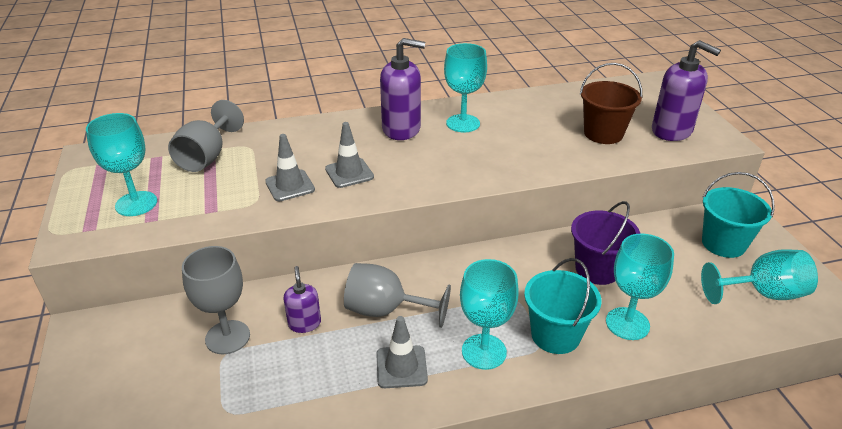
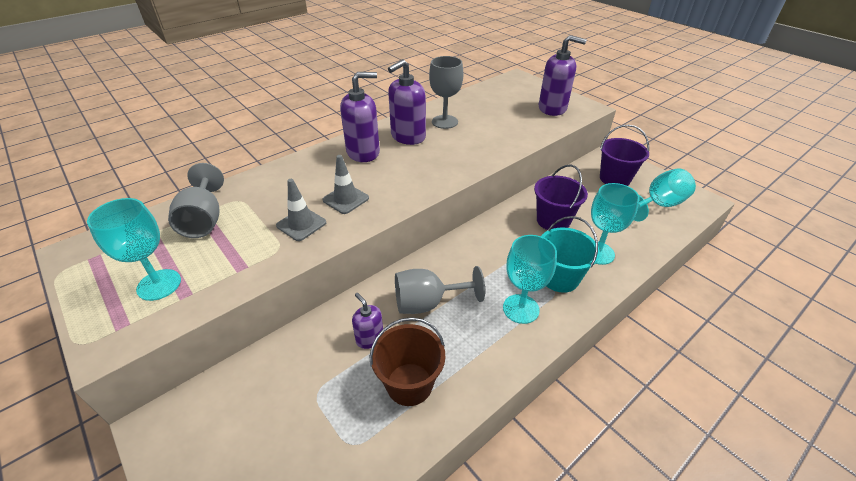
camera: 25 degrees left, 5 degrees up
(227, 337) = (309, 376): grey goblet -> grey goblet (444, 122)
(401, 367) = (470, 344): grey traffic cone -> none
(463, 123) = (408, 136): turquoise goblet -> purple soap dispenser
(603, 134) = (511, 121): brown bucket -> brown bucket (409, 384)
(723, 244) = (614, 179): turquoise bucket -> purple bucket

